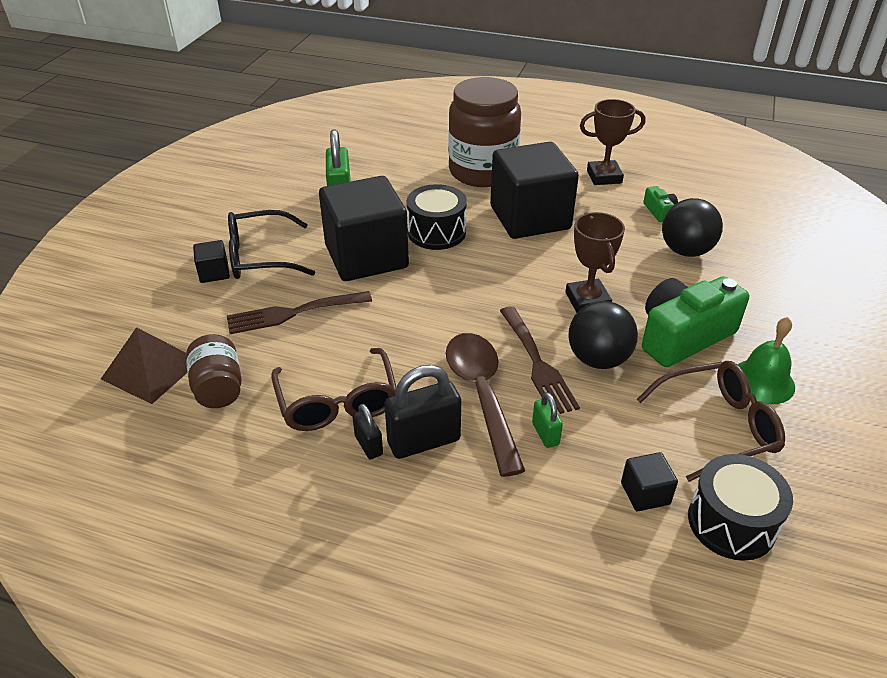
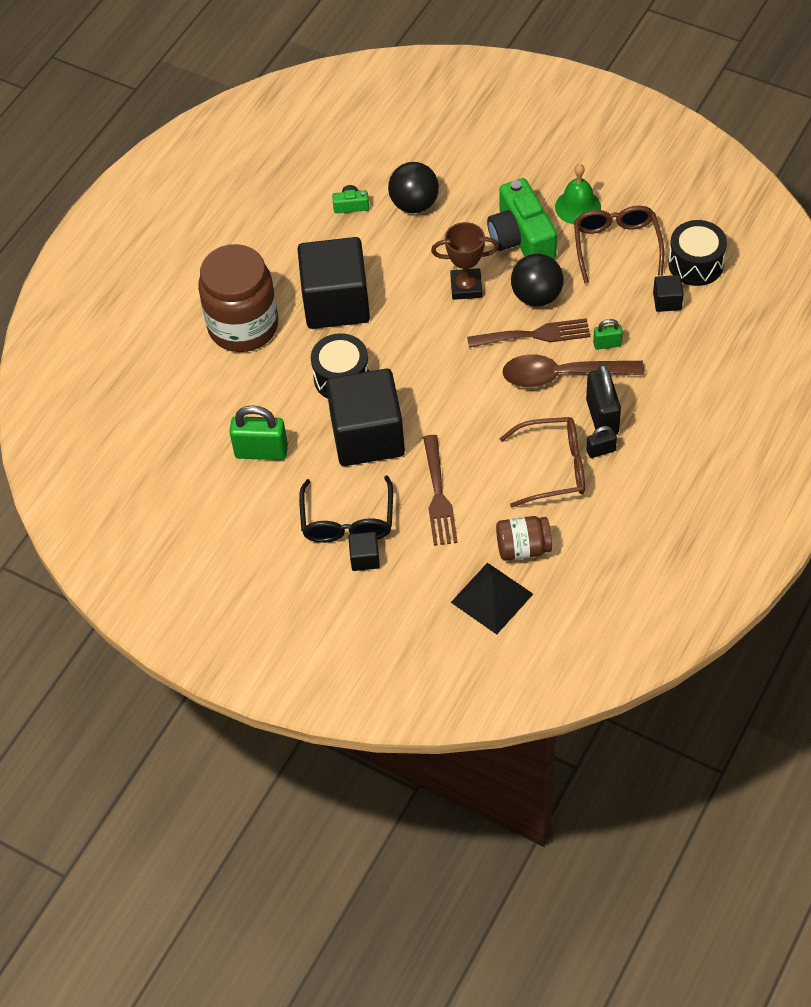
camera: 75 degrees left, 15 degrees up
(151, 369) = (492, 598): brown pyramid -> black pyramid
(604, 177) = (281, 231): brown trophy -> none

